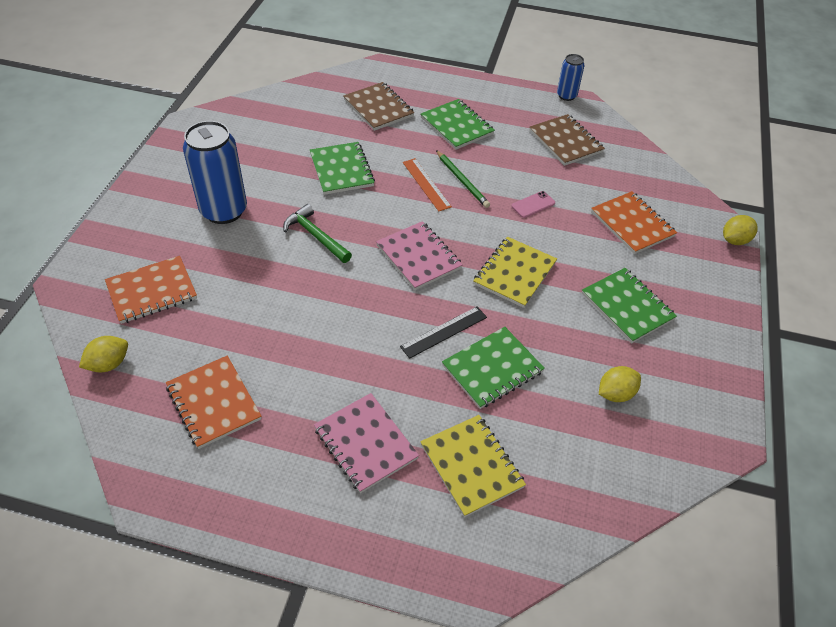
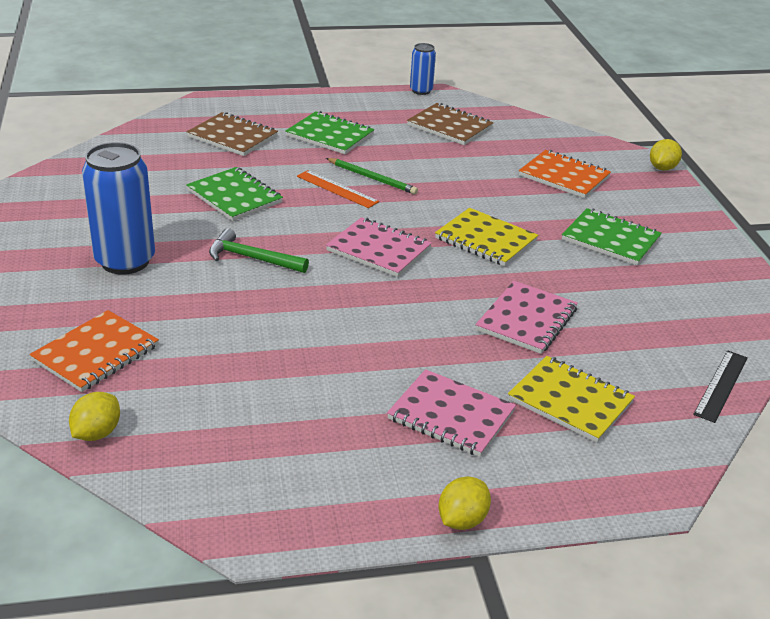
camera: 25 degrees left, 15 degrees down
(213, 403) = (255, 431): orange notebook -> none
(444, 332) = (455, 303): black ruler -> black ruler (721, 385)
(492, 369) = (526, 320): green notebook -> pink notebook
(514, 273) = (485, 240): yellow notebook -> yellow notebook turned 60 degrees counterclockwise
(533, 204) = (459, 182): pink phone -> none
(615, 393) = (654, 307): yellow lemon -> yellow lemon (462, 520)

